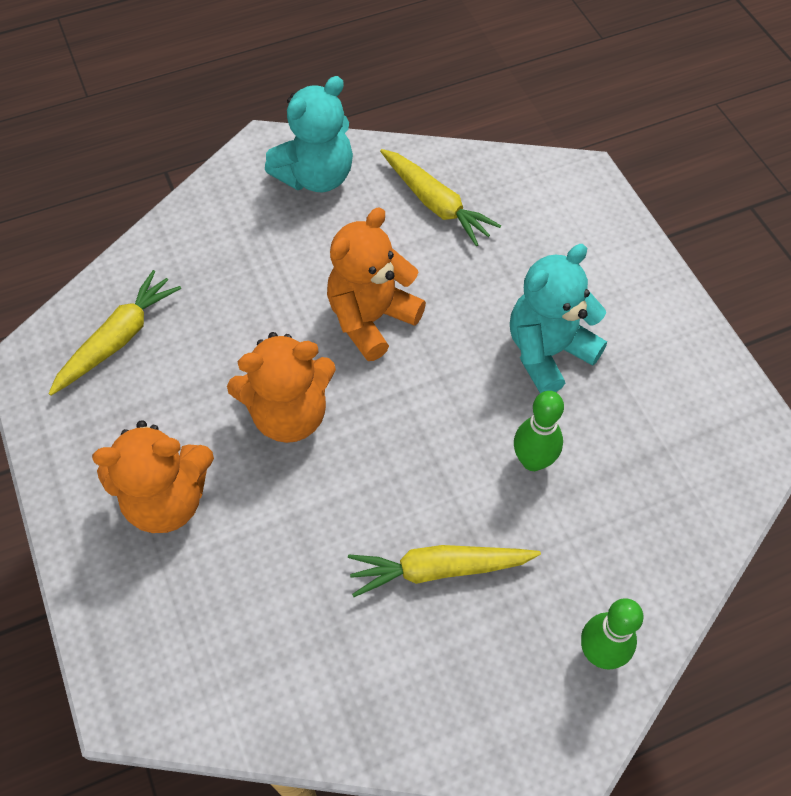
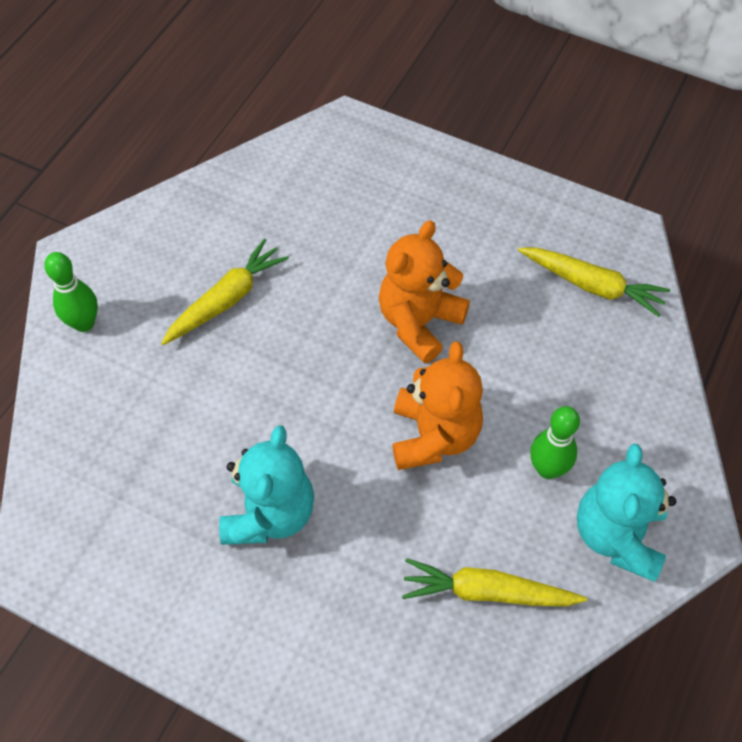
camera: 140 degrees right, 0 degrees up
(118, 339) = (592, 285): yellow carrot -> yellow carrot turned 60 degrees counterclockwise
(167, 500) = (438, 220): orange teddy bear -> none
(533, 461) = (216, 414): green bowling pin -> green bowling pin (547, 469)

